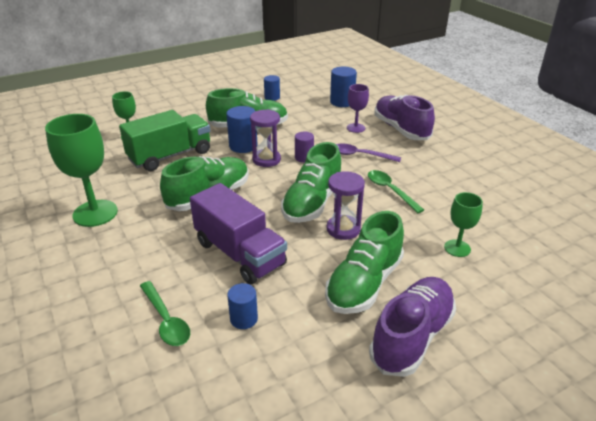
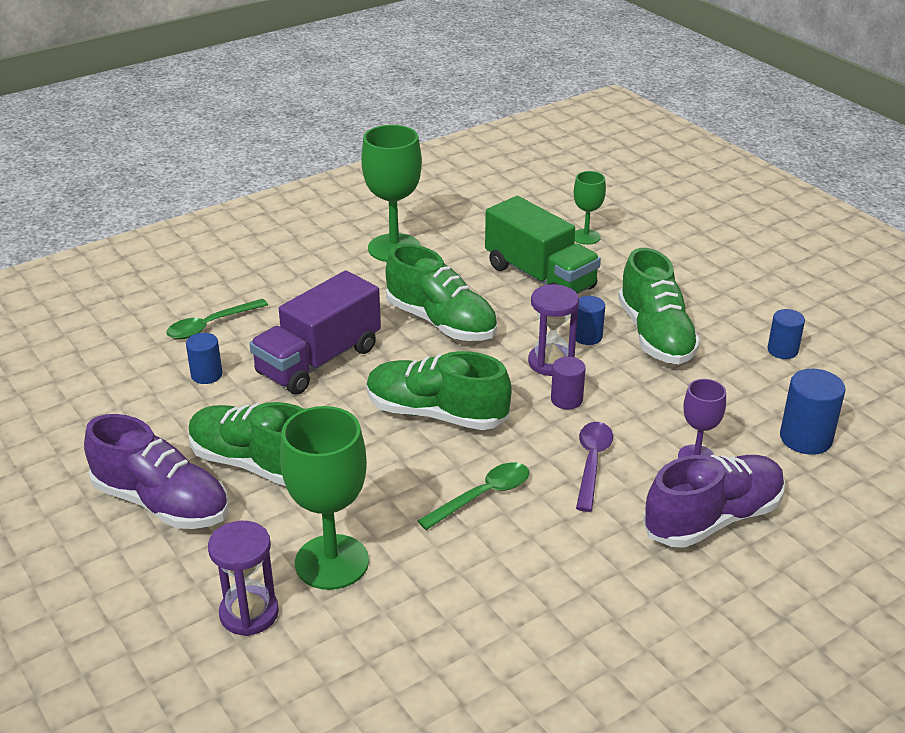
camera: 85 degrees right, 0 degrees up
(243, 146) = (587, 336): blue cylinder -> blue cylinder, size x0.64
(343, 229) = (374, 445): purple hourglass -> purple hourglass (249, 613)
(457, 248) = (331, 562): green goblet -> green goblet, size x1.81

